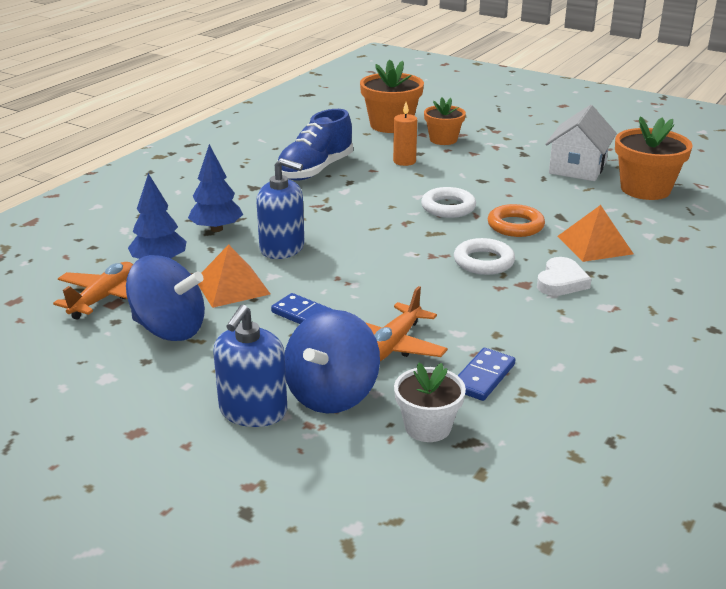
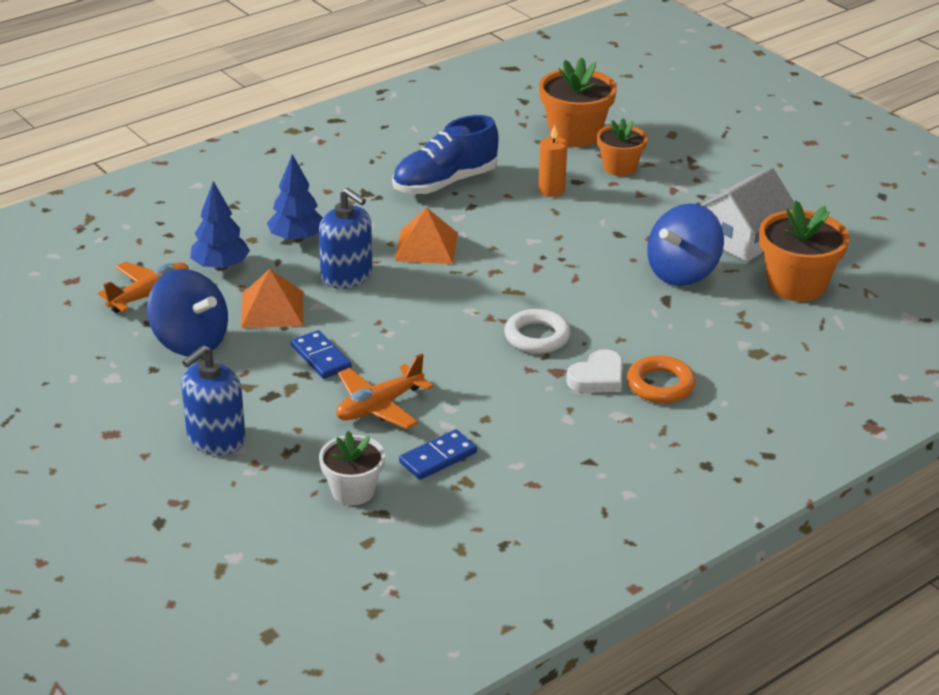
camera: 20 degrees right, 5 degrees up
(332, 394) = (292, 440): blue spinning top -> blue spinning top (682, 273)
(448, 207) = (552, 262): white ring -> none
(515, 226) = (606, 301): orange ring -> orange ring (660, 385)
(595, 245) = (672, 343): orange pyramid -> orange pyramid (426, 246)

